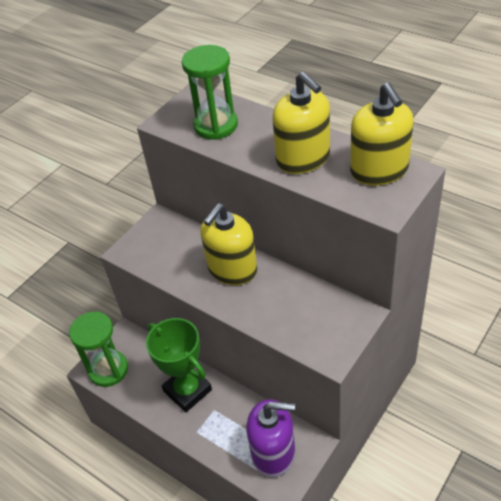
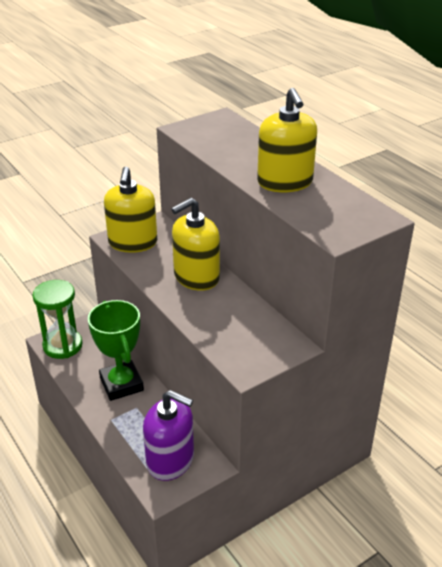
camera: 15 degrees right, 10 degrees down
(216, 126) = (224, 141): green hourglass -> none
(379, 170) = (349, 208): yellow soap dispenser -> yellow soap dispenser (133, 242)

